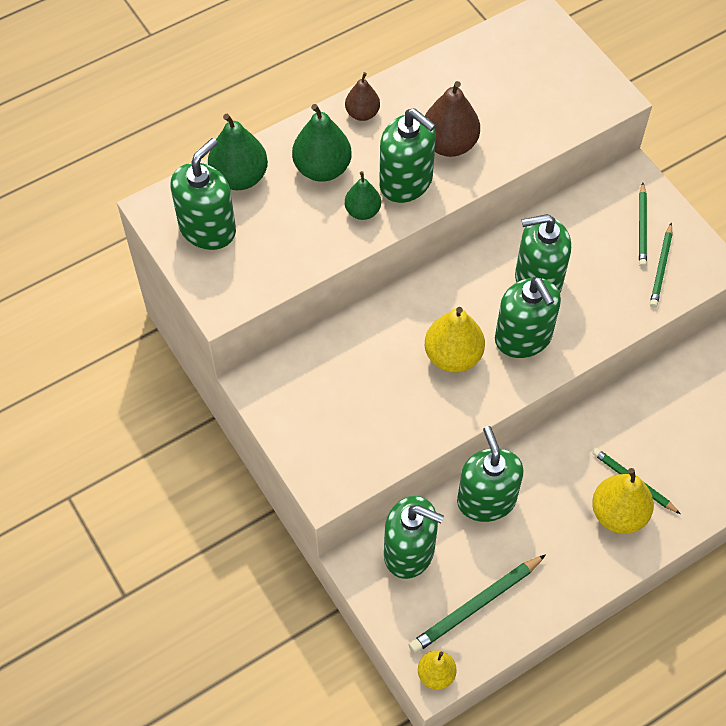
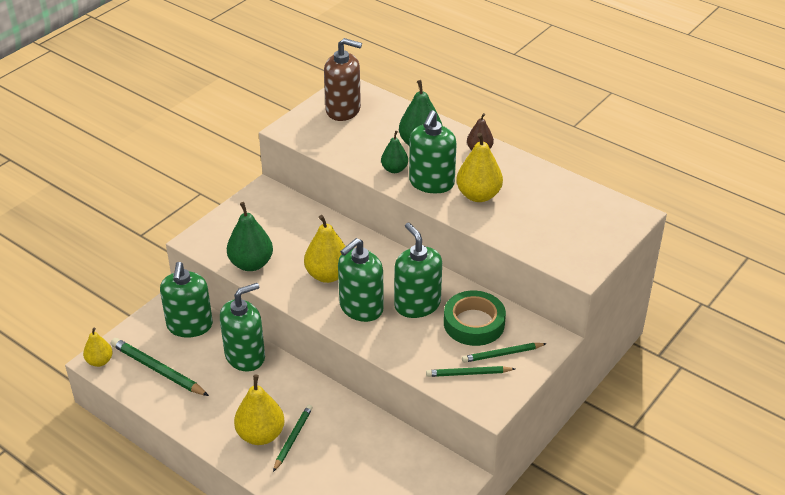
camera: 70 degrees right, 20 degrees down
(207, 229) = (343, 110): green soap dispenser -> brown soap dispenser
(239, 177) = (392, 112): green pear -> green pear (251, 264)
(449, 144) = (478, 195): brown pear -> yellow pear
(586, 236) = (474, 323): none -> green tape

